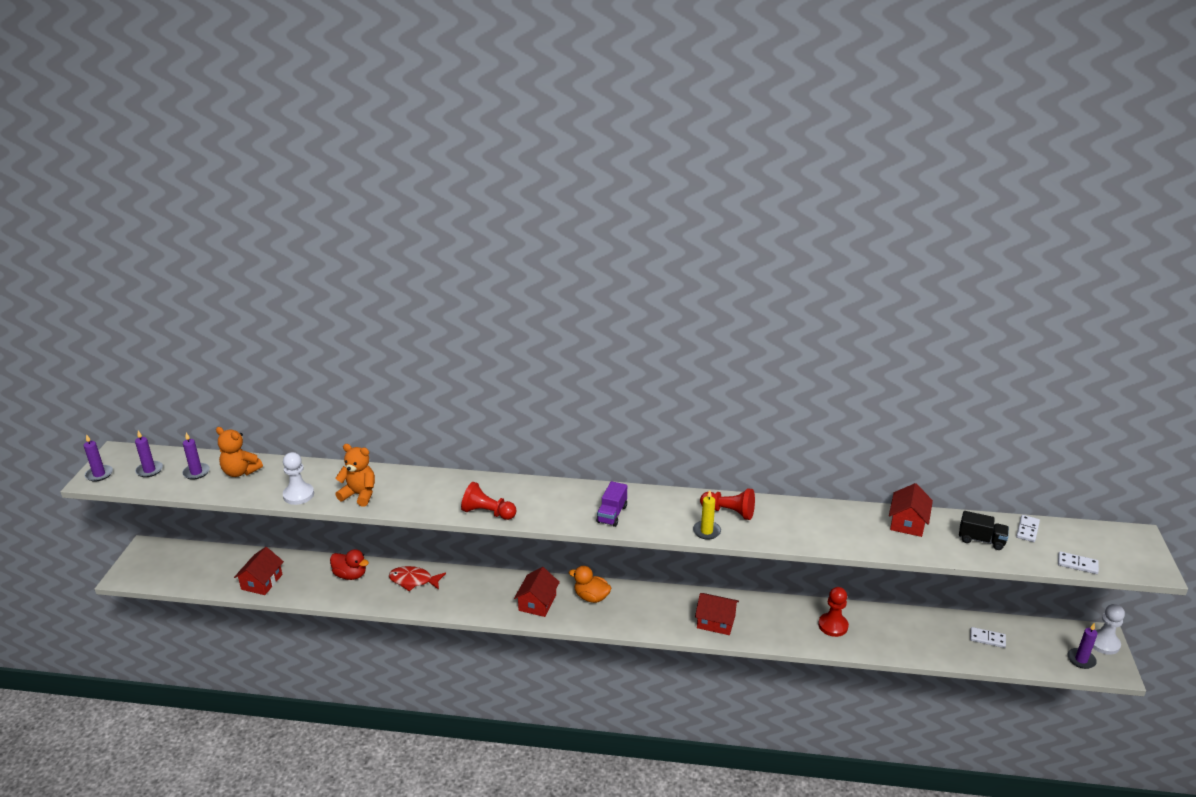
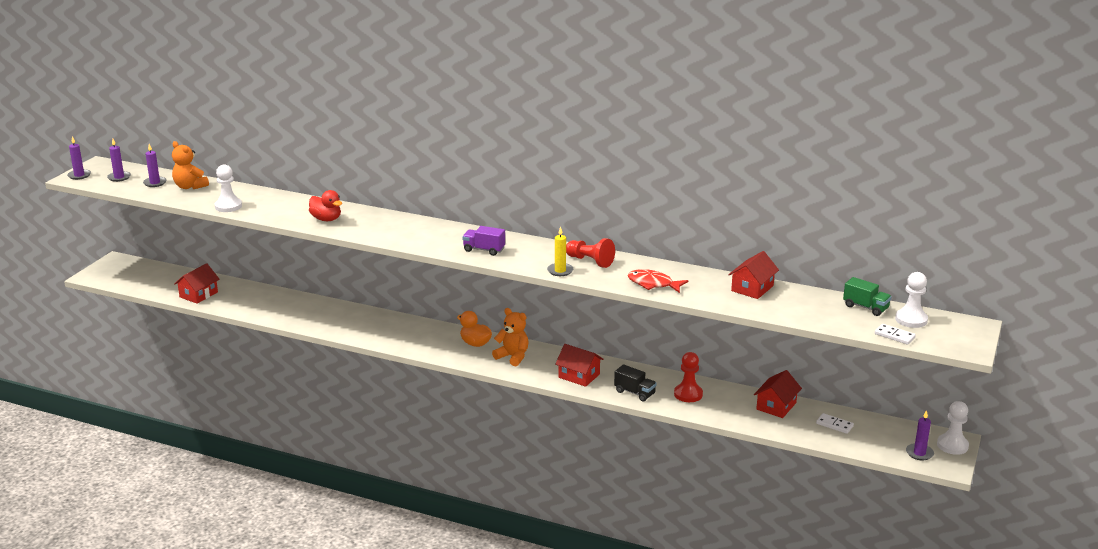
camera: 15 degrees right, 5 degrees down
(350, 575) = (274, 300): red duck -> red duck (326, 219)
(359, 495) = (278, 212): orange teddy bear -> orange teddy bear (513, 357)
(413, 580) = (325, 311): red fish -> red fish (653, 284)
(487, 513) = (377, 236): red pawn -> none
(537, 603) = (425, 340): red house -> red house (776, 406)
(612, 514) = (484, 250): purple truck -> purple truck turned 75 degrees clockwise
(981, 540) = (813, 308): black truck -> black truck (635, 392)
(1027, 530) = (865, 307): white domino -> green truck
(1078, 539) = (911, 320): none -> white pawn

